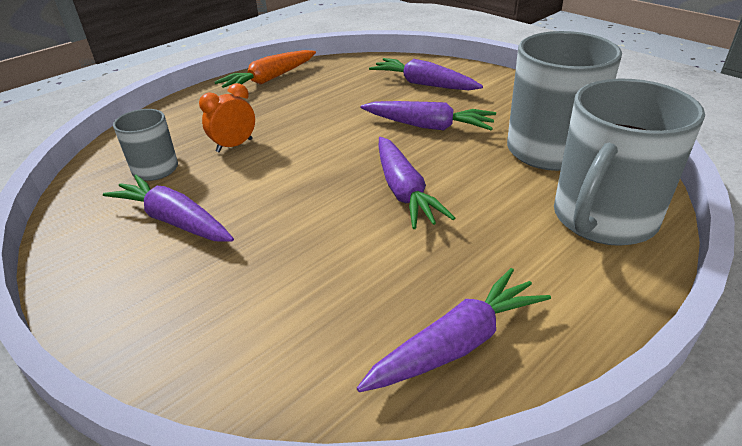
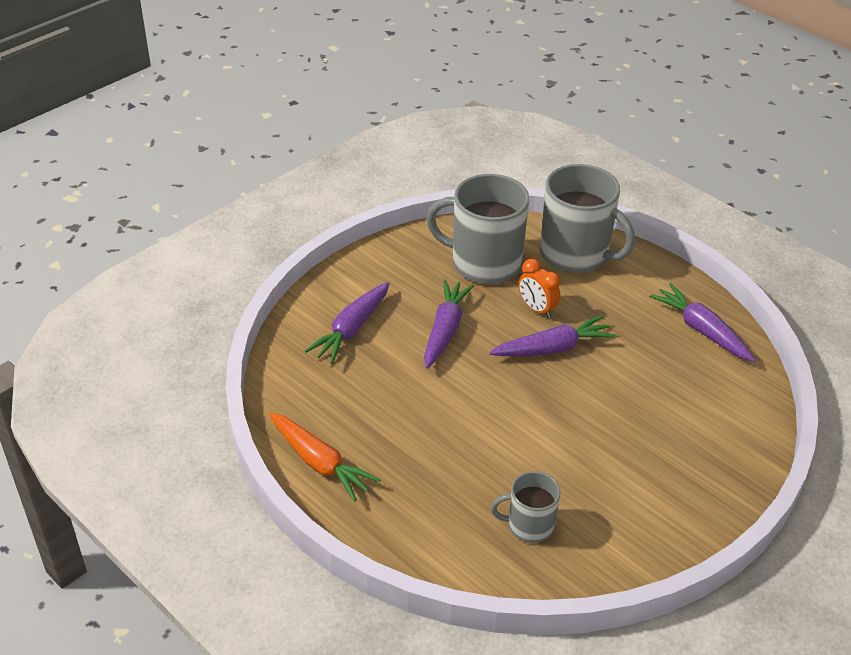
camera: 95 degrees left, 5 degrees up
(174, 220) = (610, 489): purple carrot -> none
(234, 145) = (483, 469): orange clock -> orange clock (536, 309)

